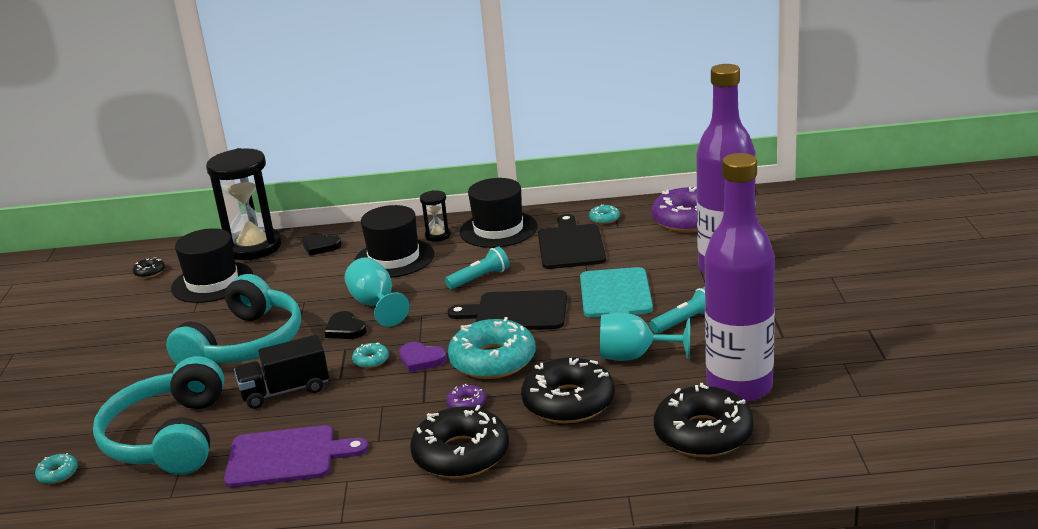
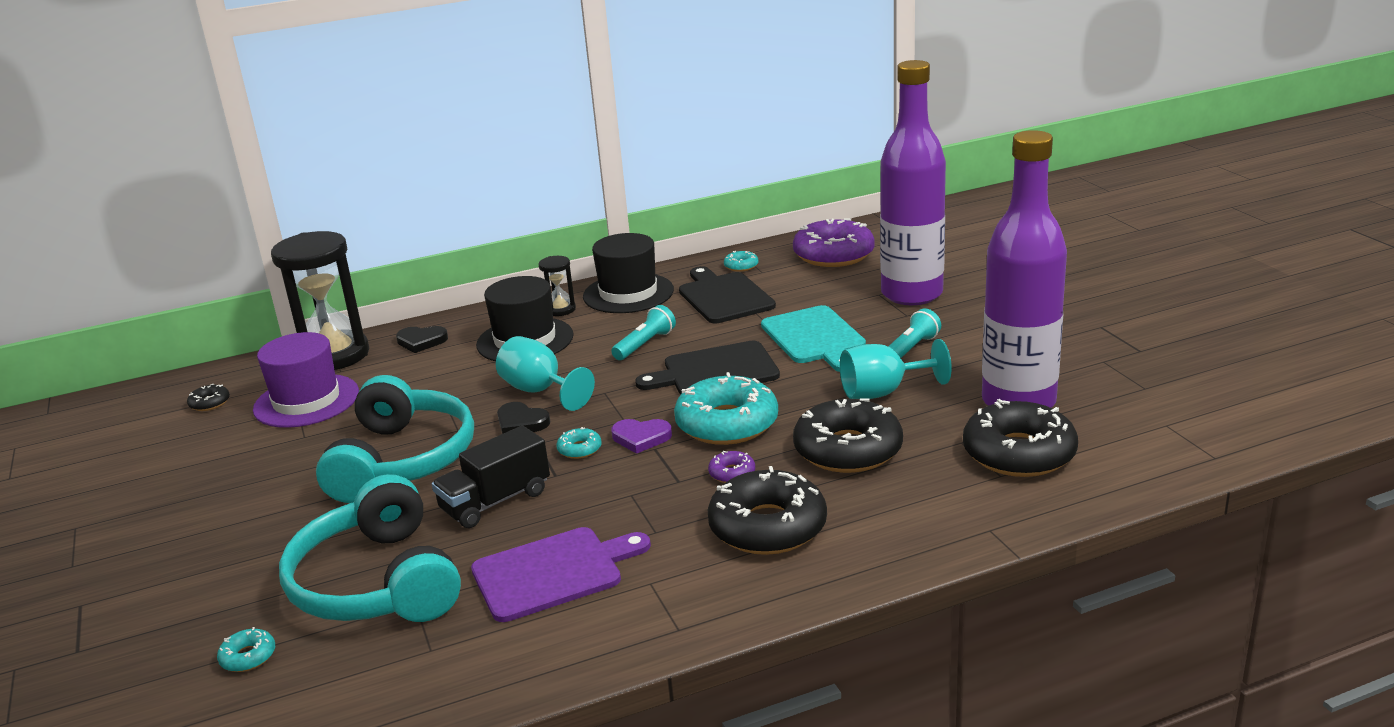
camera: 20 degrees left, 0 degrees up
(212, 282) = (306, 401): black hat -> purple hat

